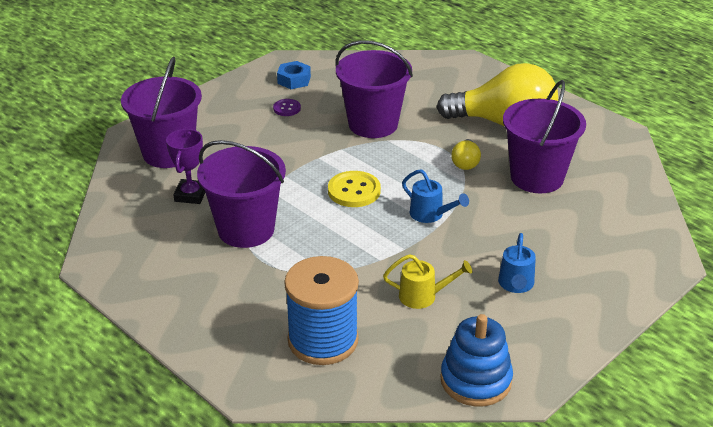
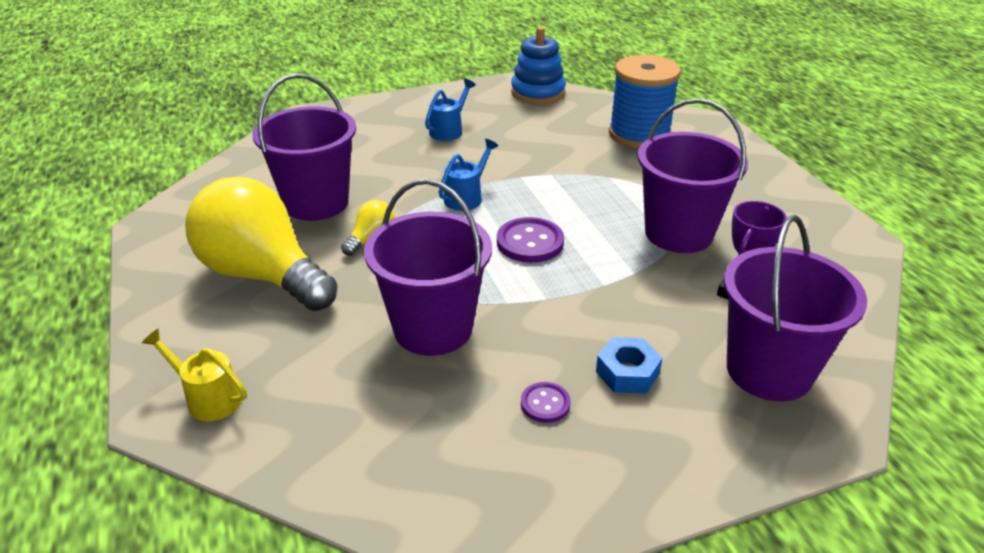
camera: 155 degrees left, 0 degrees up
(294, 80) = (495, 475): blue nut -> blue nut (627, 372)
(354, 191) = (530, 242): yellow button -> purple button
(424, 296) = (533, 141): yellow watering can -> yellow watering can (207, 398)
(431, 215) = (467, 197): blue watering can -> blue watering can turned 60 degrees clockwise

